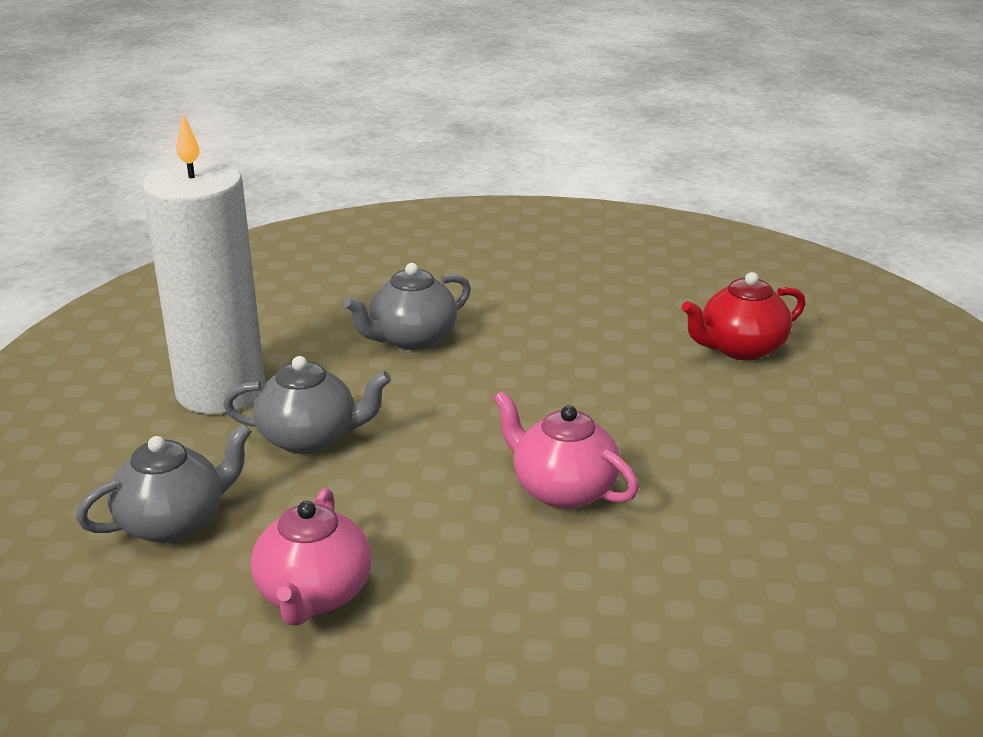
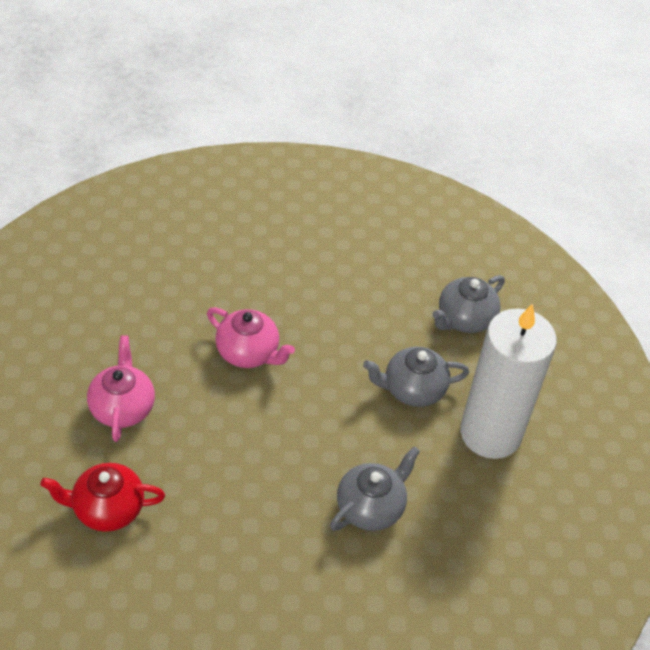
camera: 170 degrees right, 20 degrees up
(314, 595) = (372, 277): pink teapot -> pink teapot (123, 407)
(740, 348) = (107, 509): red teapot -> red teapot turned 150 degrees counterclockwise

